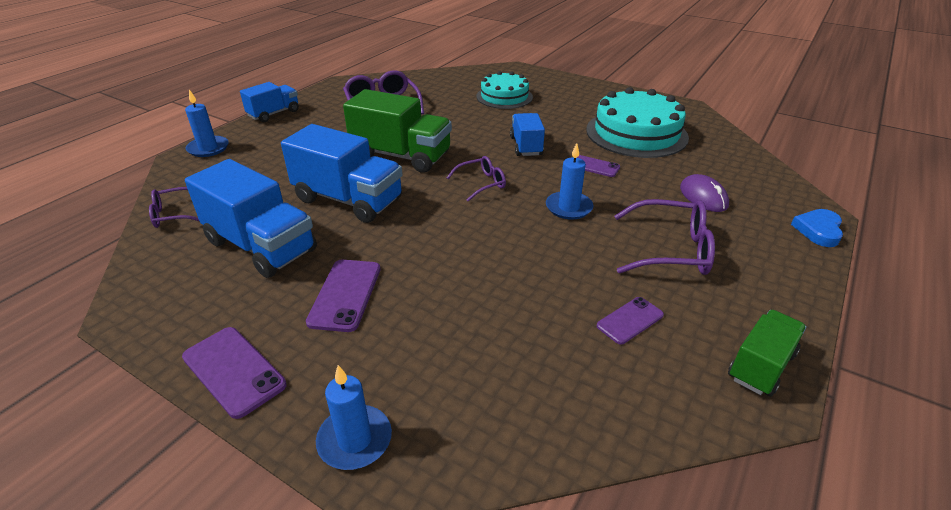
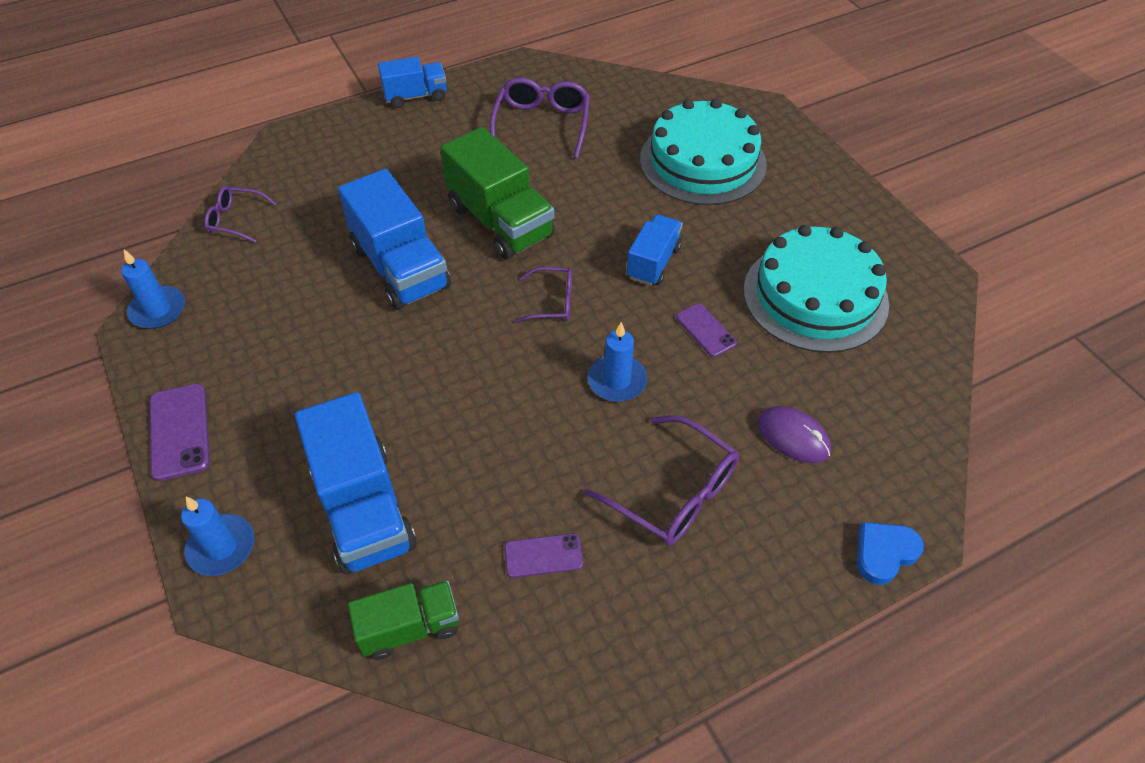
camera: 30 degrees right, 15 degrees up
(208, 148) = (318, 131): blue candle -> blue candle (158, 310)
(261, 246) = (283, 296): blue truck -> blue truck (364, 508)
(345, 295) = (314, 392): purple phone -> none
(504, 97) = (702, 162): turquoise cake -> turquoise cake, size x1.57
(703, 197) = (793, 437): purple mouse -> purple mouse turned 60 degrees counterclockwise
(761, 366) = (619, 674): green truck -> green truck (410, 628)

